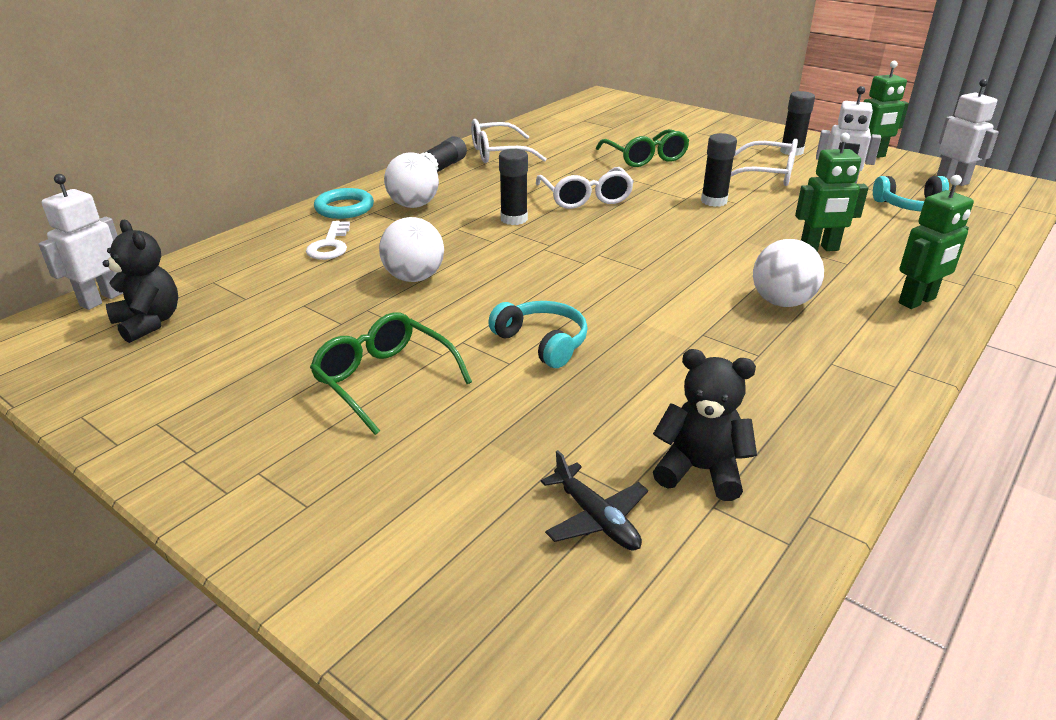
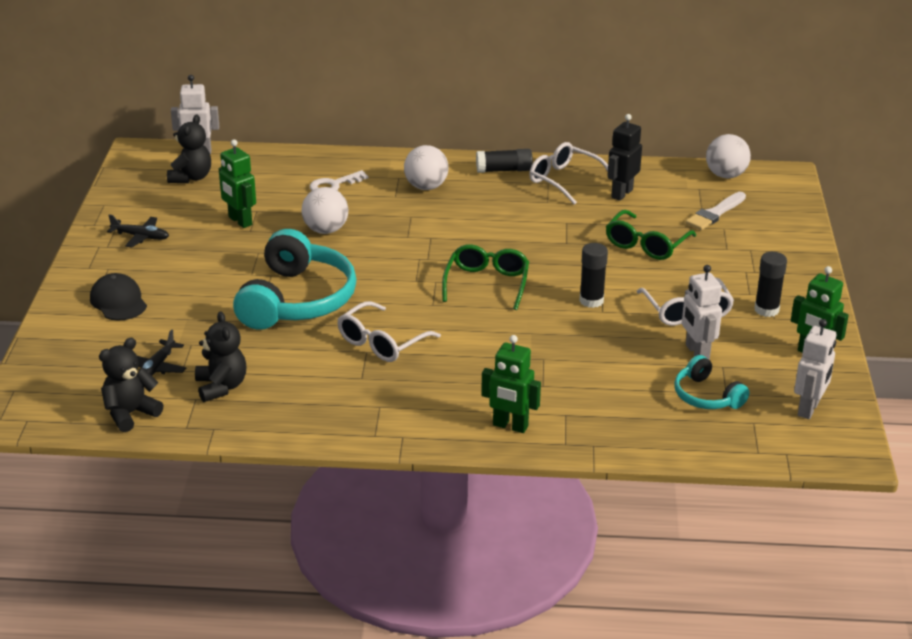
camera: 55 degrees right, 0 degrees up
(221, 411) = (140, 237): none -> black plane
(344, 208) = (390, 165): turquoise ring -> none
(365, 493) = (118, 301): none -> black cap
(384, 380) = (209, 267): green glasses -> green glasses (487, 283)
(514, 219) = (451, 231): black glue stick -> none
(542, 342) = (296, 300): turquoise headphones -> turquoise headphones, size x1.95
(552, 142) = (621, 193): none -> black robot
(585, 198) = (525, 246): white glasses -> white glasses (381, 343)
(628, 126) = (715, 213): none -> white brush
(711, 596) = (130, 414): none -> black teddy bear
(781, 302) = (444, 370): white ball -> white ball (725, 175)
(819, 249) = (555, 368): green robot -> green robot (240, 221)

